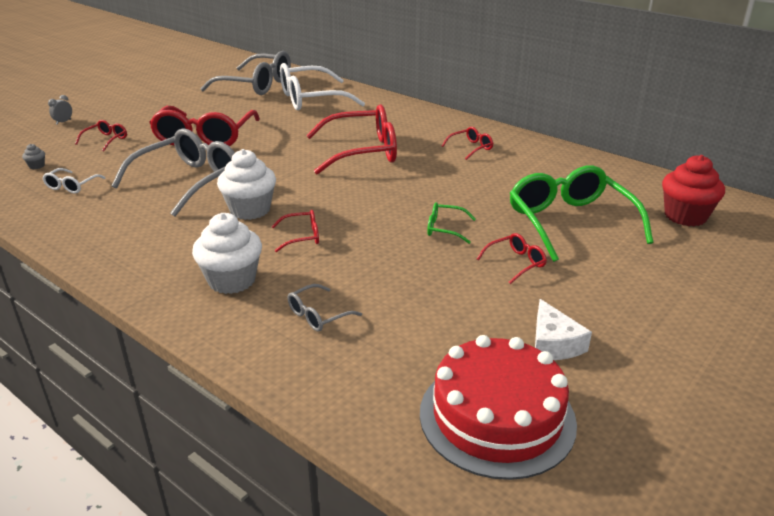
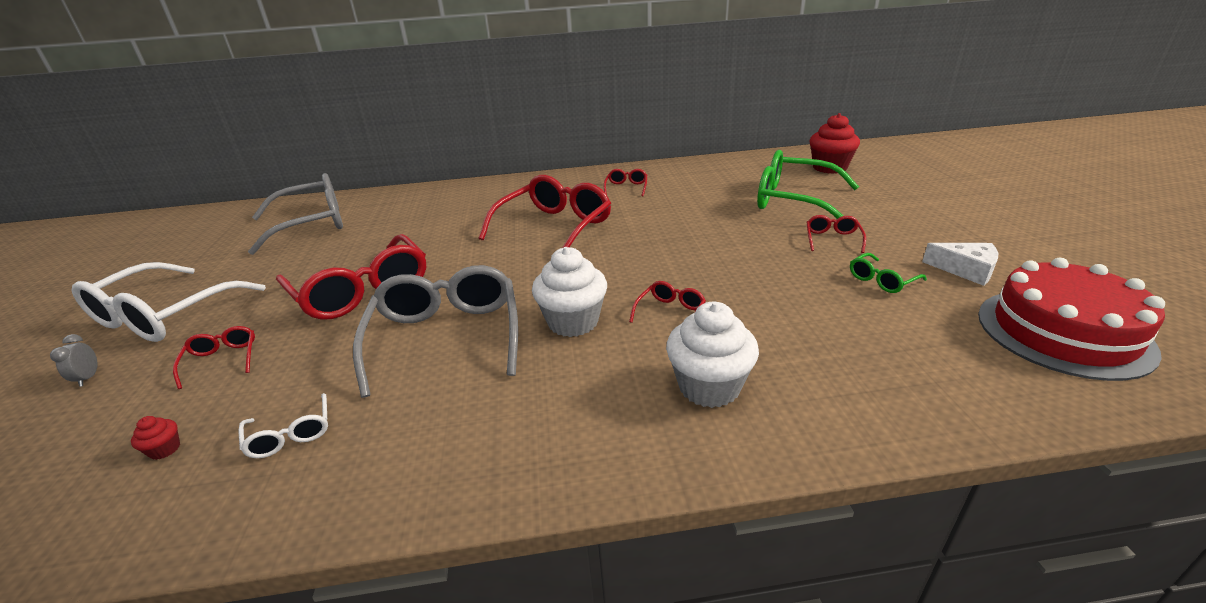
camera: 45 degrees left, 0 degrees up
(37, 166) = (165, 449): grey cupcake -> red cupcake
(311, 99) = (405, 211): white glasses -> white glasses (164, 315)
(318, 315) = (832, 358): grey glasses -> none
(444, 229) = (744, 245): green glasses -> green glasses (881, 280)

